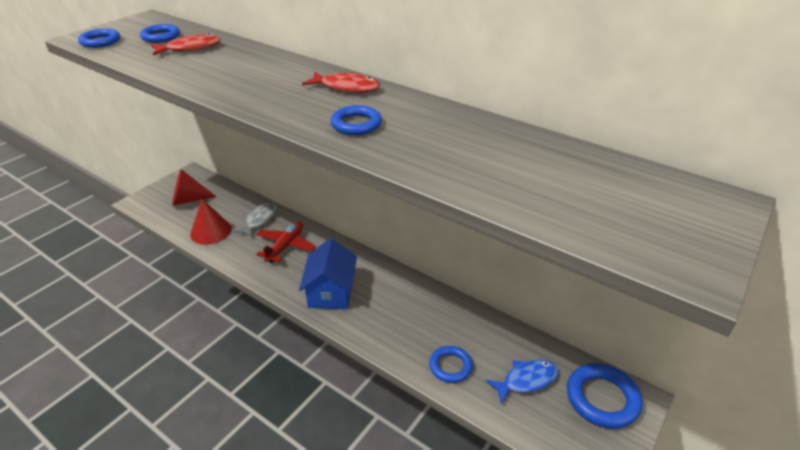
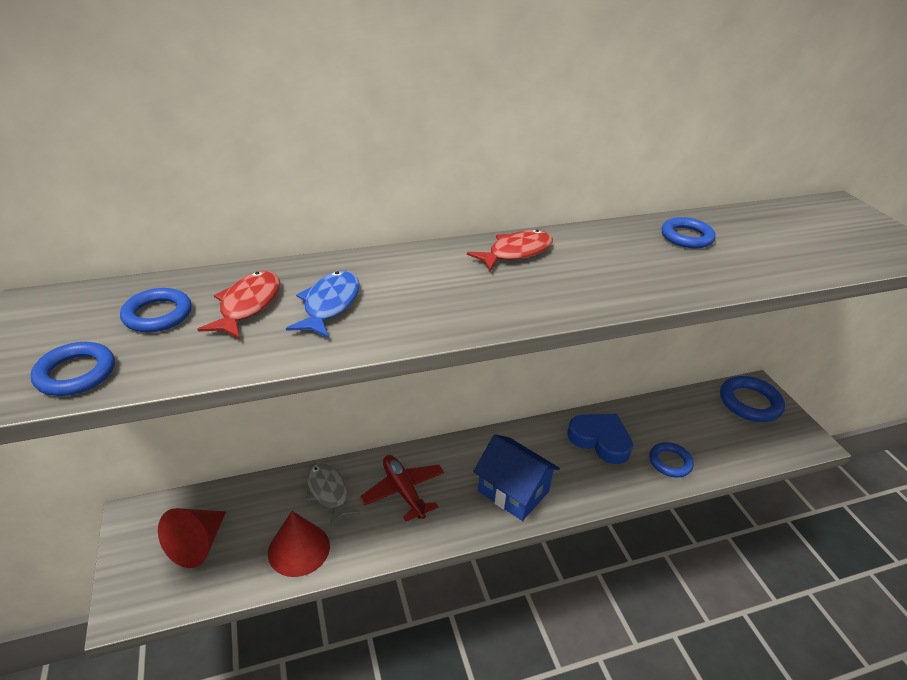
camera: 55 degrees left, 0 degrees up
(356, 124) = (609, 278): blue ring -> blue ring (686, 237)
(430, 315) = (600, 440): none -> blue heart
(526, 380) = (711, 428): blue fish -> blue fish (329, 305)

